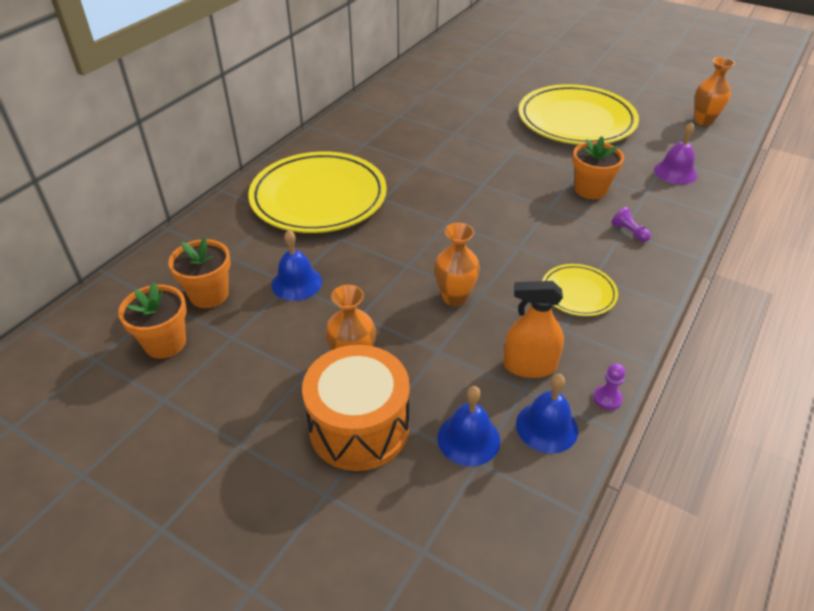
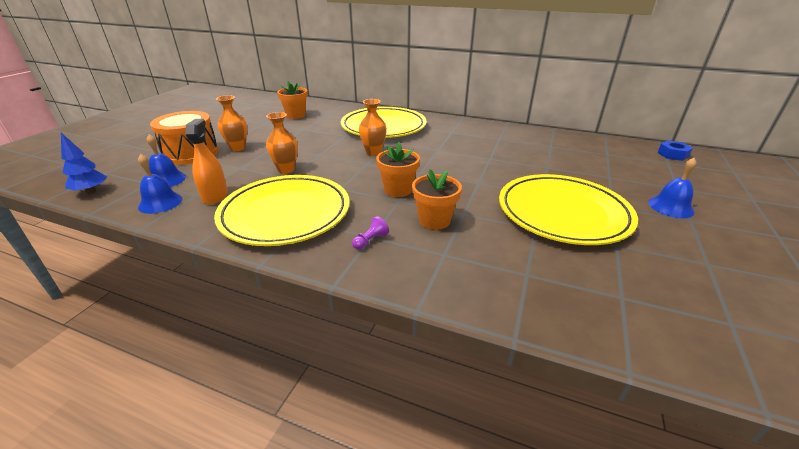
camera: 80 degrees right, 10 degrees down
(165, 343) = (264, 113): orange flower pot -> orange flower pot (398, 190)
(296, 283) = (303, 130): blue bell -> blue bell (670, 207)
(468, 39) = (673, 154): none -> blue nut
(501, 544) = (91, 191): none -> blue tree
(578, 293) = (285, 214): yellow plate -> yellow plate, size x2.12
(607, 398) = (171, 225): purple pawn -> none
(675, 172) = (498, 278): purple bell -> none
(703, 121) = (663, 317): orange vase -> orange vase (373, 152)

